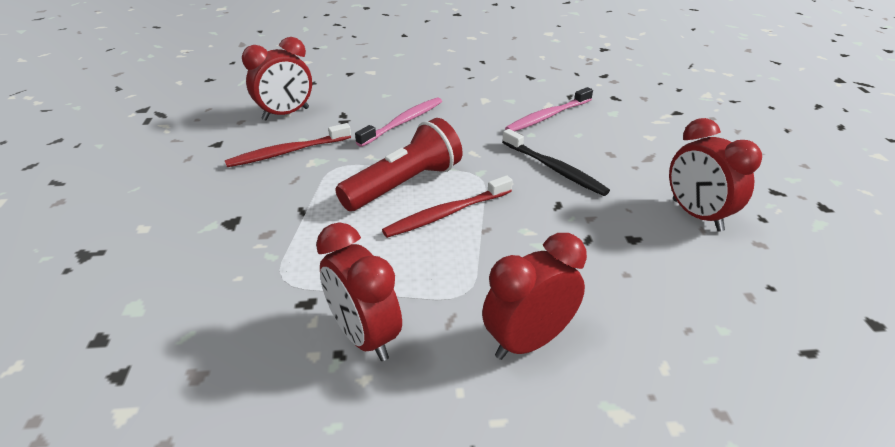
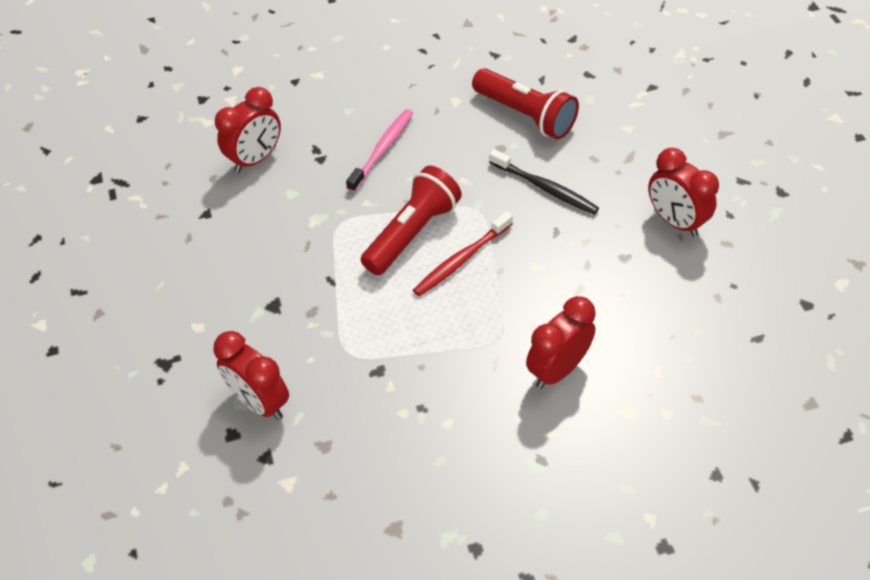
camera: 10 degrees left, 15 degrees up
(288, 152) = (284, 212): red toothbrush -> none
(365, 336) = (435, 390): red clock -> red clock (260, 402)
(548, 116) = (525, 115): pink toothbrush -> red flashlight

